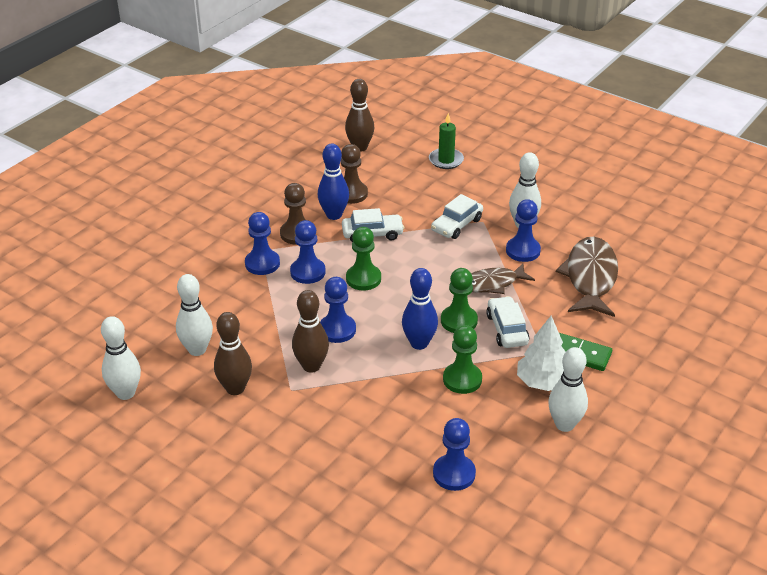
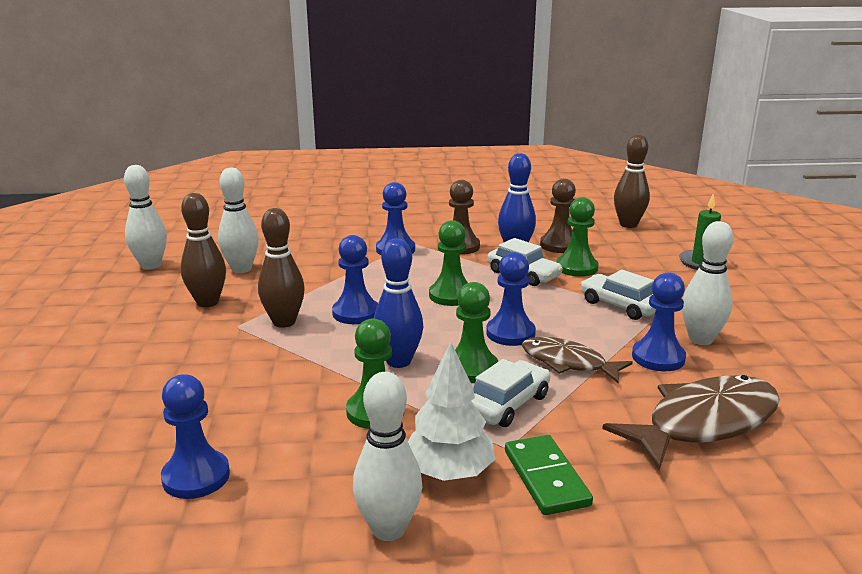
camera: 50 degrees right, 15 degrees down
(308, 272) = (416, 270): blue pawn -> blue pawn (510, 333)
(391, 208) = (576, 268): none -> green pawn
(456, 225) = (620, 305): white car -> white car turned 45 degrees clockwise

